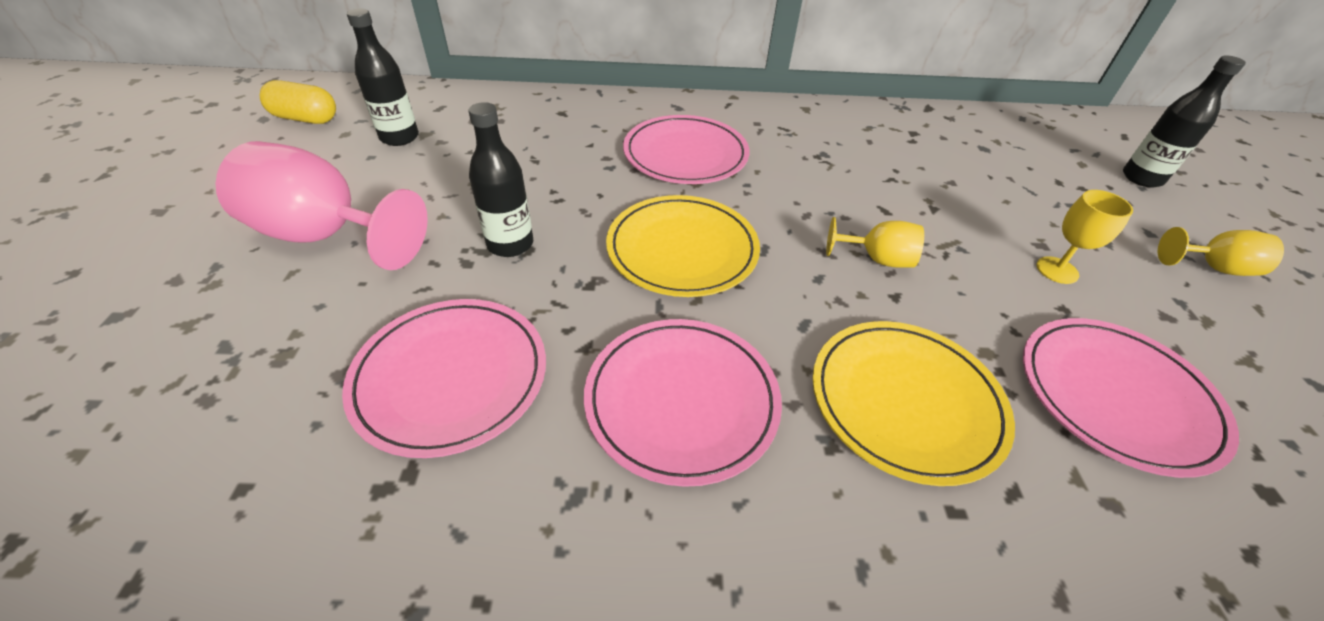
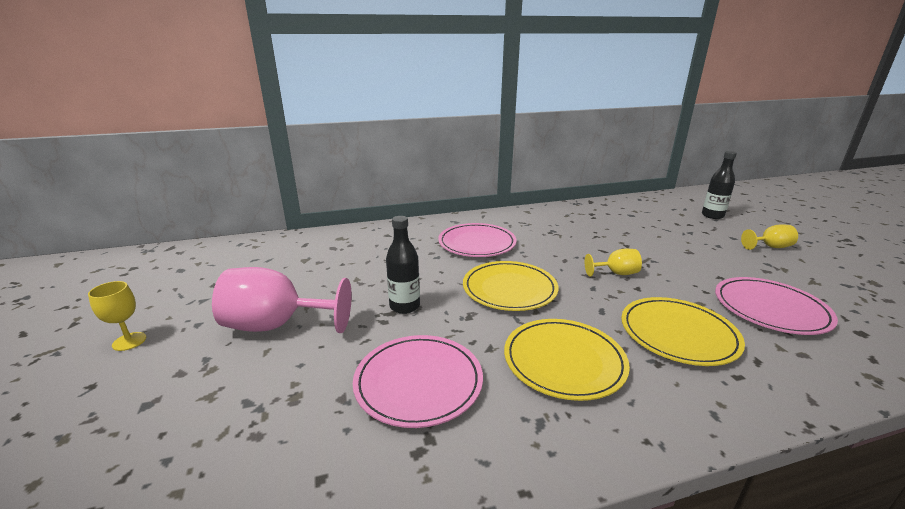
camera: 15 degrees left, 20 degrees down
(305, 119) = (213, 265): yellow capsule -> none
(399, 137) = (289, 264): black bottle -> none
(681, 400) = (564, 361): pink plate -> yellow plate
(1057, 270) = (704, 261): yellow goblet -> yellow goblet (129, 341)

